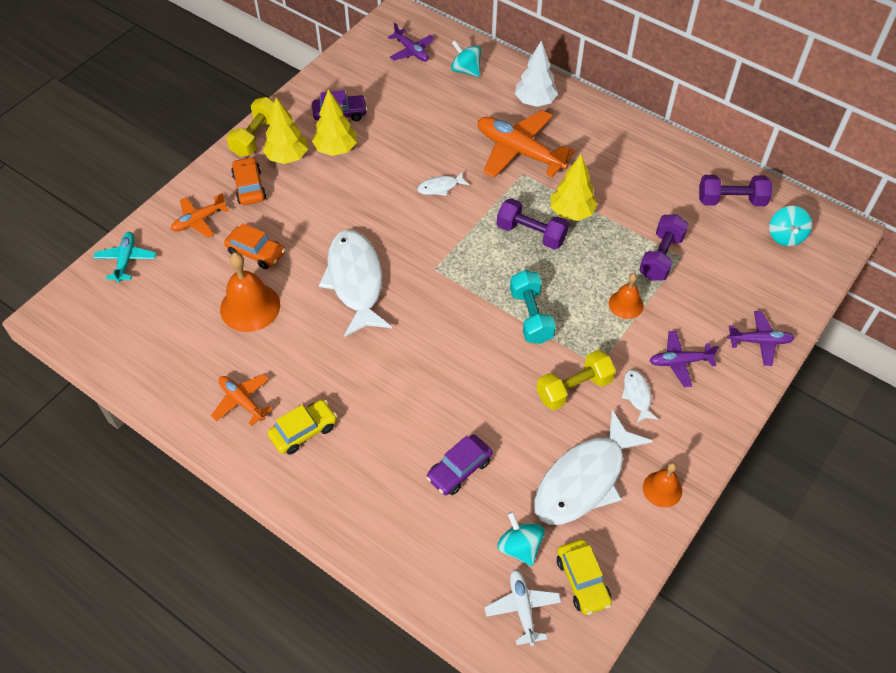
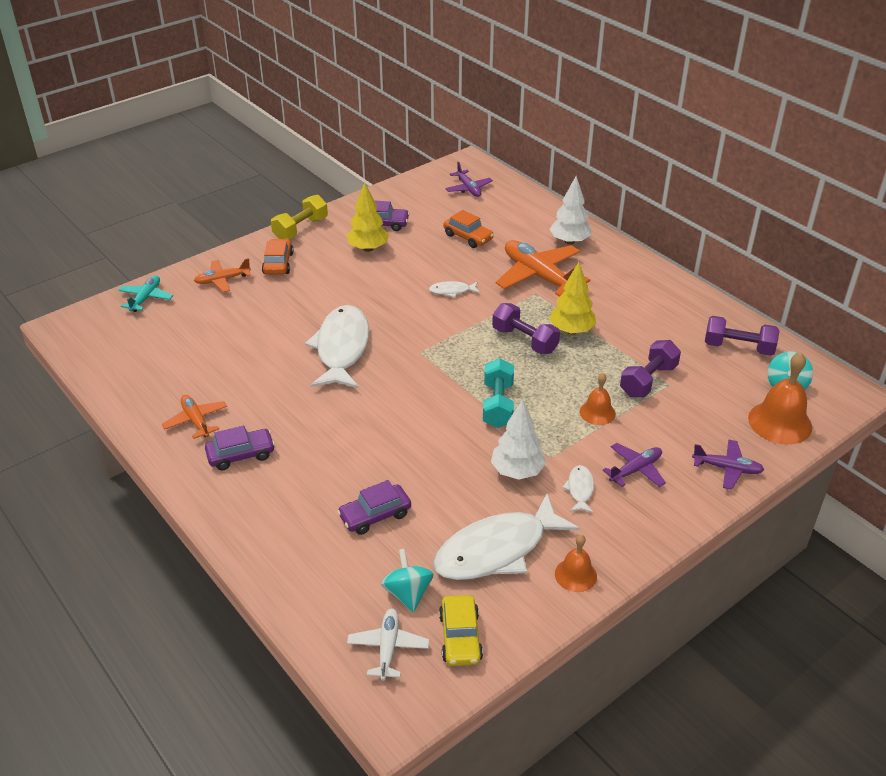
camera: 15 degrees right, 15 degrees down
(250, 307) = (237, 351): orange bell -> orange bell (780, 422)
(256, 252) = (261, 312): orange car -> orange car (468, 237)
(287, 157) = (322, 247): yellow tree -> none
(303, 431) = (241, 455): yellow car -> purple car
(466, 70) = (513, 209): turquoise spinning top -> none
(574, 388) = (517, 471): yellow dumbbell -> white tree
(680, 362) = (635, 470): purple plane -> purple plane turned 135 degrees clockwise

